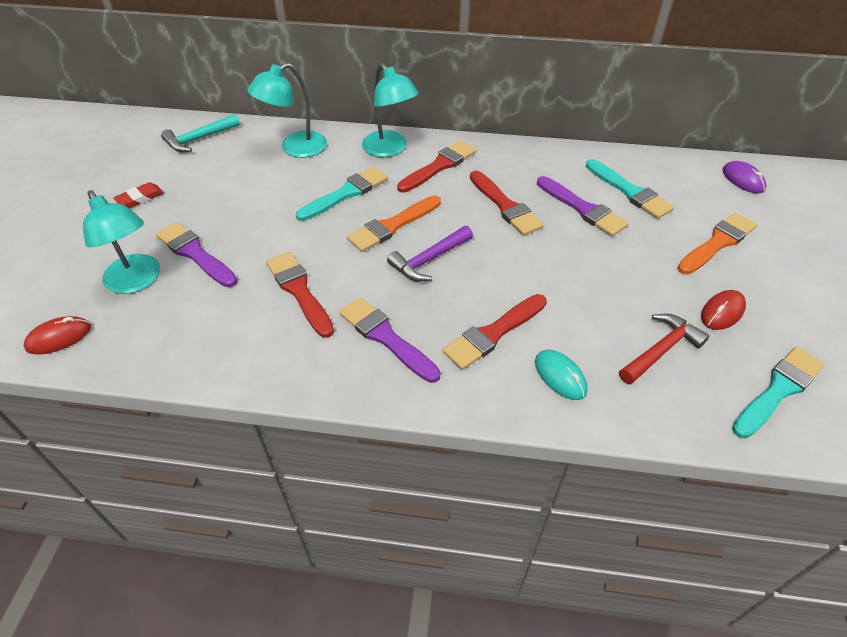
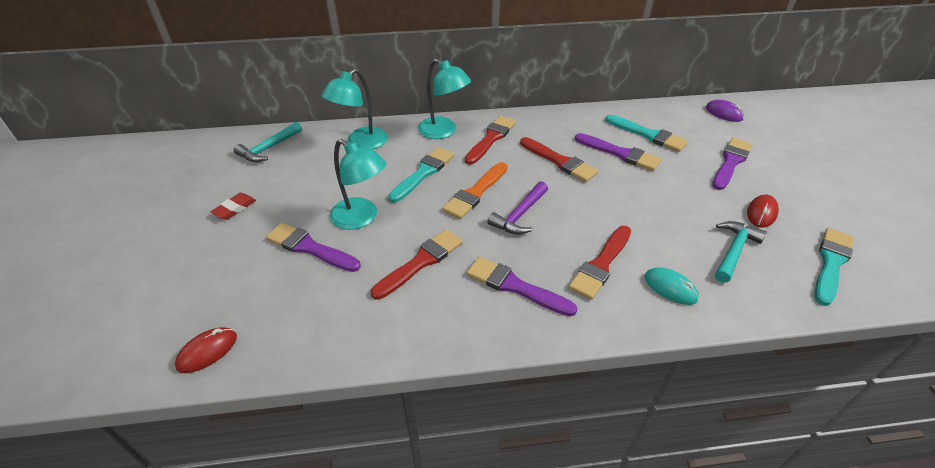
camera: 15 degrees left, 5 degrees down
(137, 281) = (264, 283): turquoise lamp -> turquoise lamp (361, 218)
(299, 291) = (421, 262): red brush -> red brush turned 90 degrees clockwise
(661, 350) = (734, 251): red hammer -> turquoise hammer
(717, 243) = (731, 162): orange brush -> purple brush

